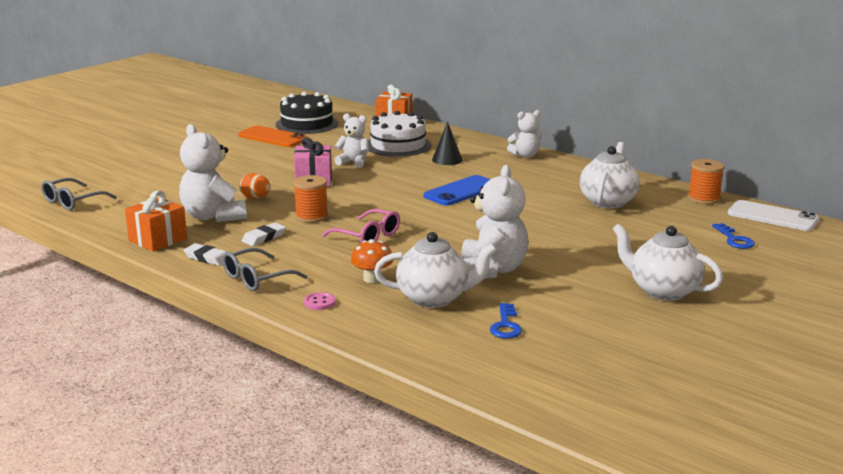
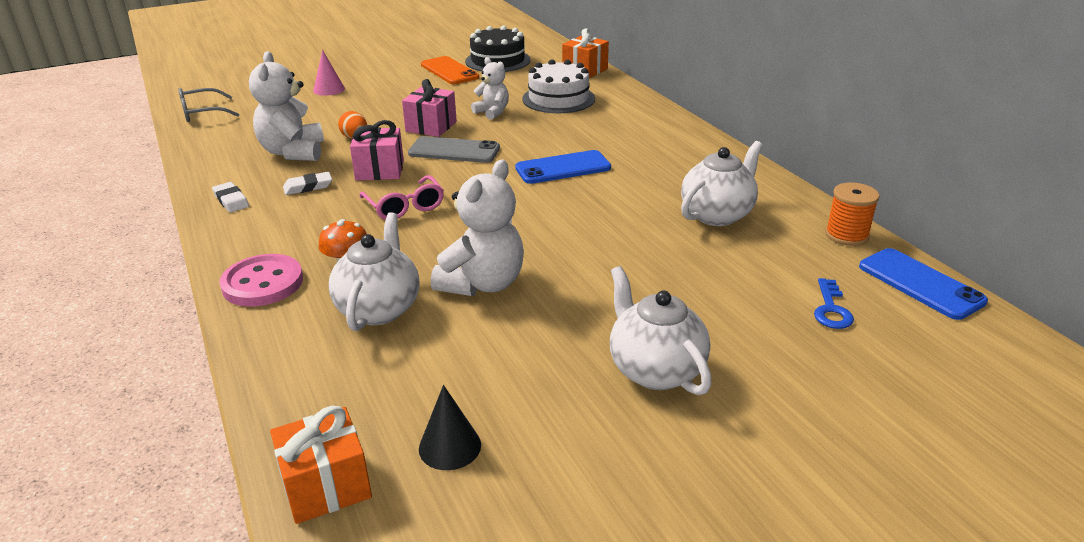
camera: 25 degrees right, 10 degrees up
(158, 240) = (216, 169): orange gift -> orange gift (326, 486)
(175, 166) = (329, 89): none -> pink cone
(256, 279) = (243, 237): grey glasses -> none
(311, 216) = (380, 170): orange spool -> pink gift
(319, 302) = (262, 283): pink button -> pink button, size x2.18
(357, 194) = (454, 151): none -> grey phone
(434, 298) = (379, 308): white teapot -> white teapot turned 105 degrees counterclockwise
(447, 160) = (590, 125): black cone -> black cone (450, 446)
(505, 325) = (412, 371): blue key -> none
(525, 155) = (682, 133): white teddy bear -> none
(772, 217) = (920, 284): white phone -> blue phone

